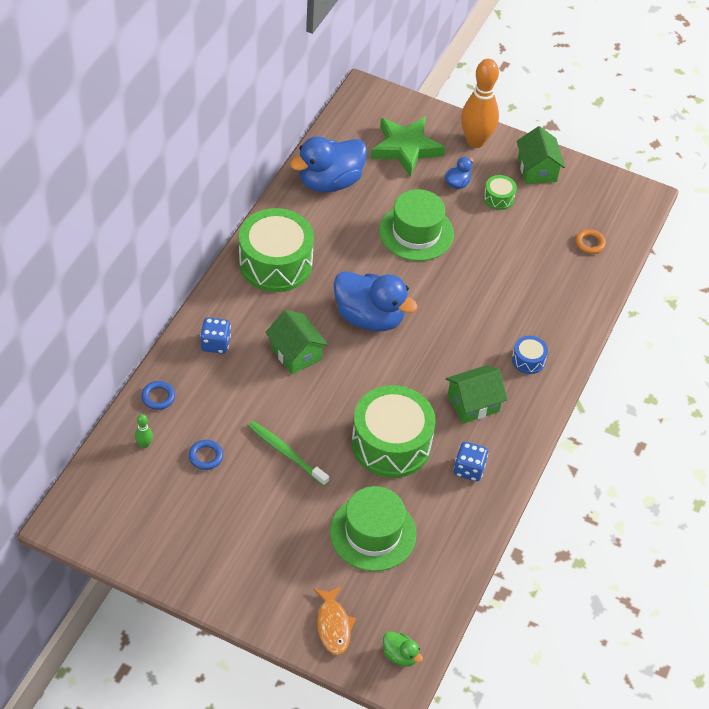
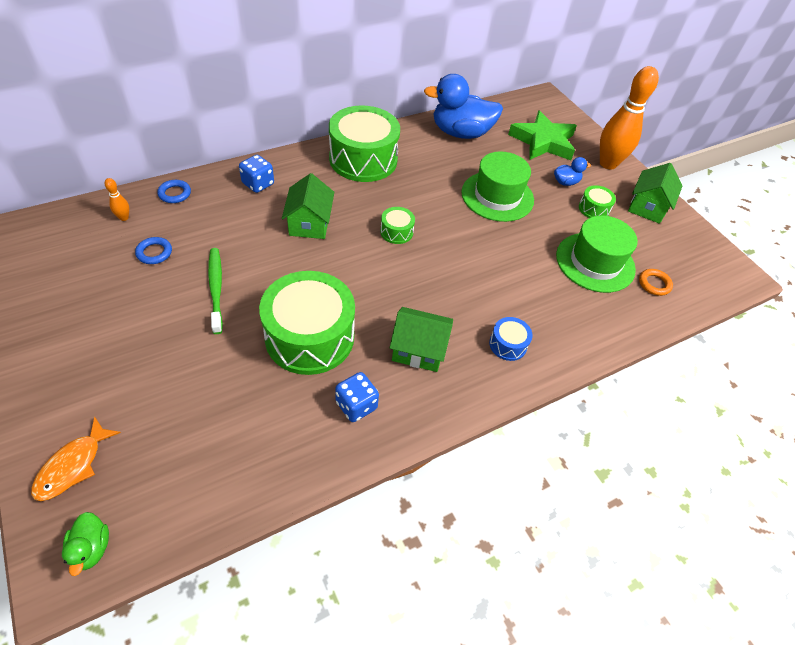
camera: 35 degrees right, 0 degrees up
(144, 444) = (124, 218): green bowling pin -> orange bowling pin
(369, 317) = (396, 232): blue duck -> green drum
(373, 533) = (207, 403): green hat -> green hat (595, 262)

